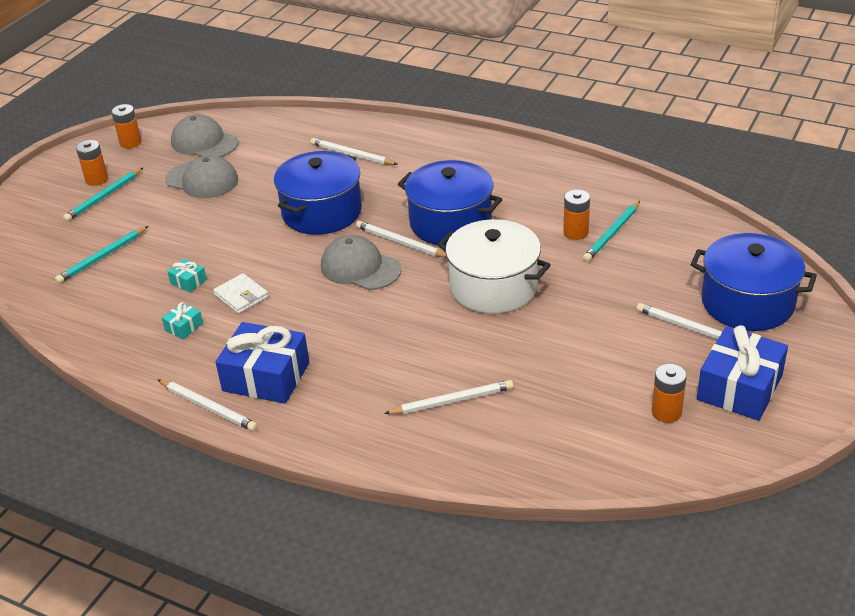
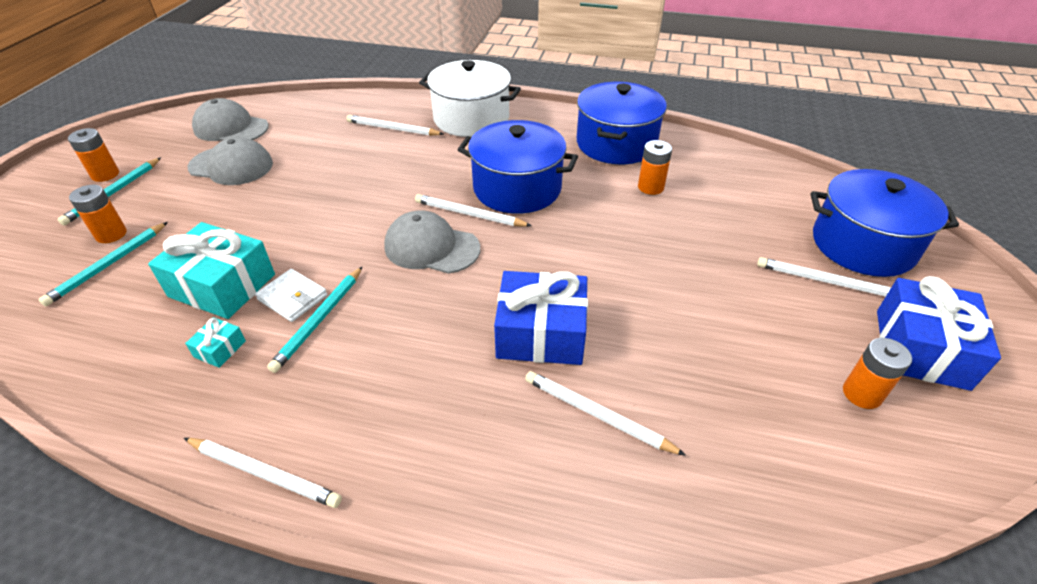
camera: 15 degrees left, 5 degrees up
(130, 143) = (147, 134): orange battery -> orange battery (111, 234)
(188, 281) = (222, 285): turquoise gift -> turquoise gift, size x2.27
(266, 377) = (341, 410): blue gift -> blue gift (541, 333)
(322, 212) = (373, 189): blue pot -> blue pot (616, 144)
(452, 401) = (598, 415): white pencil -> white pencil turned 120 degrees counterclockwise
(493, 287) = (590, 254): white pot -> white pot (471, 118)
(612, 233) = (687, 185): turquoise pencil -> turquoise pencil (319, 320)

